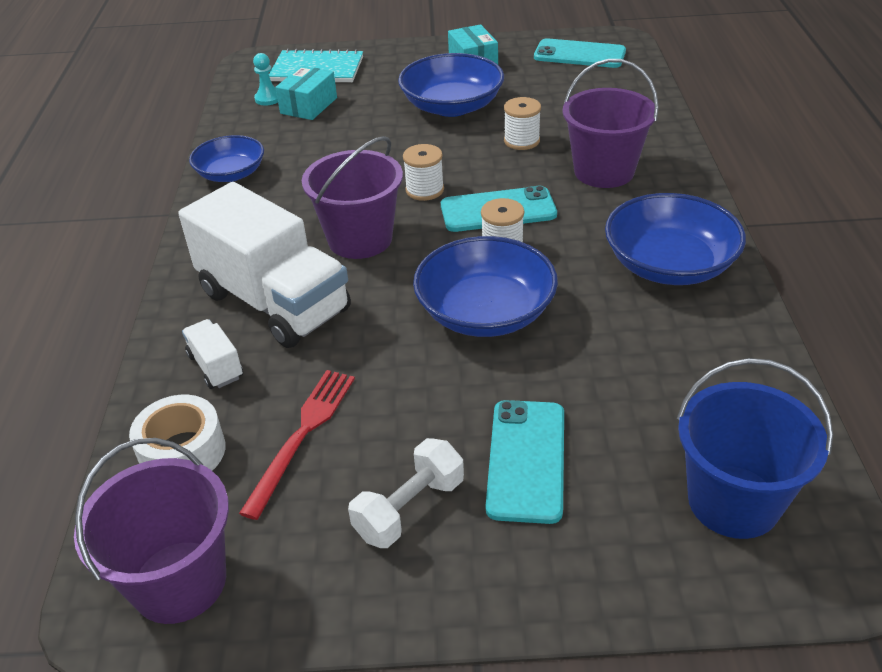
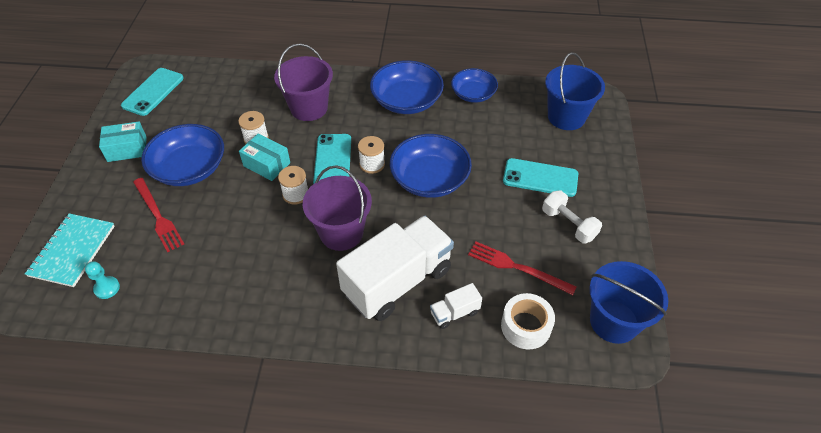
camera: 85 degrees left, 10 degrees up
(179, 581) = (614, 321): purple bucket -> blue bucket
(231, 174) = (223, 313): blue bowl -> blue bowl (473, 94)
(309, 105) = (137, 258): turquoise box -> turquoise box (267, 164)
(371, 104) = (158, 216): none -> red fork

